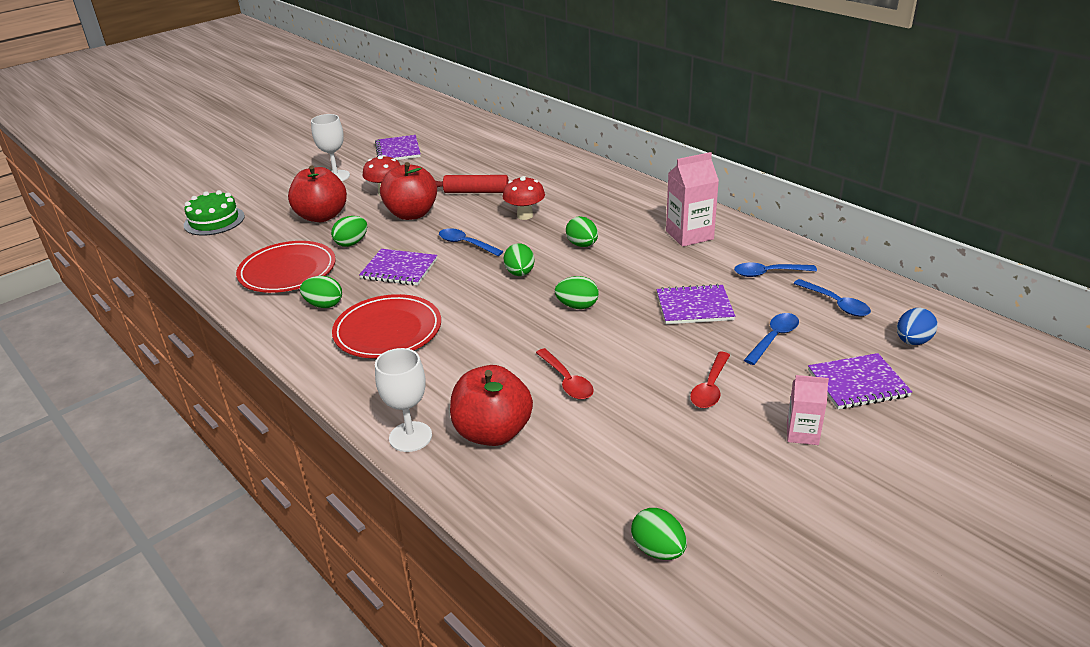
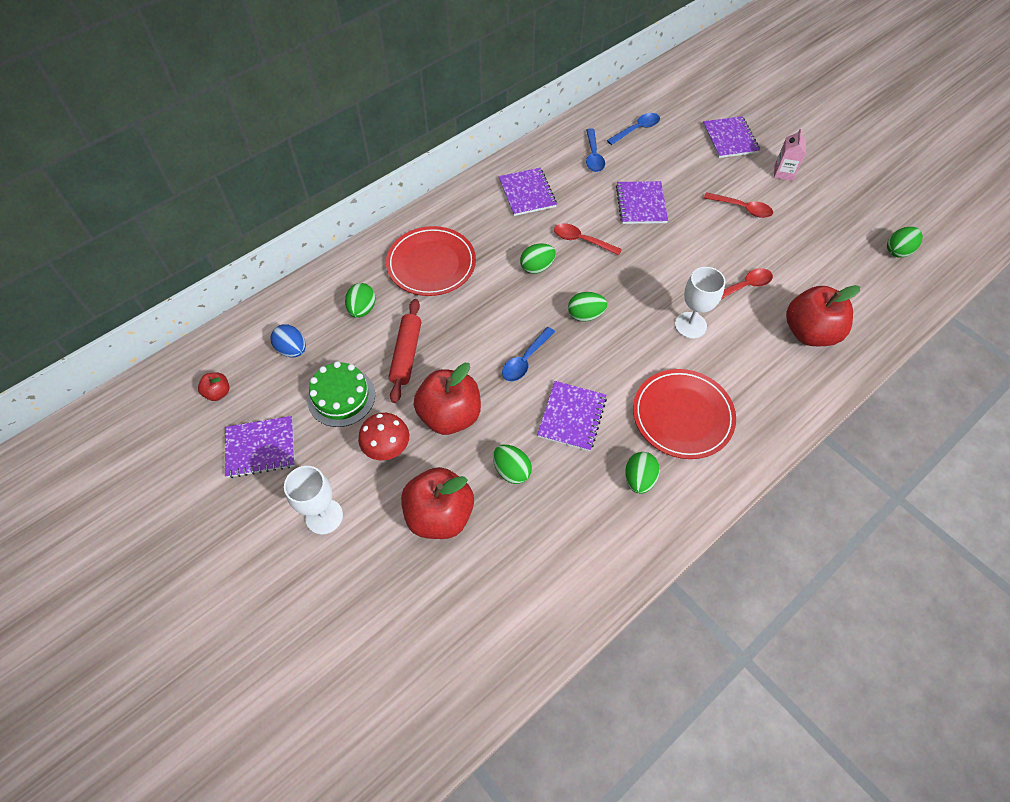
camera: 90 degrees left, 25 degrees up
(214, 221) = (429, 658): green cake -> green cake (341, 397)
(287, 271) = (569, 530): red plate -> red plate (431, 264)
(410, 437) = (823, 385): white goblet -> white goblet (690, 325)
(447, 132) = (218, 393): none -> red apple
(525, 215) = (471, 310): red mushroom -> none
(577, 306) = (640, 276): green egg -> green egg (362, 309)
(625, 269) = (581, 240): none -> red spoon
(689, 235) = (527, 193): pink carton -> purple notebook
(774, 338) = (681, 168): blue spoon -> none
(912, 341) = (682, 105): blue egg -> blue egg (292, 350)

